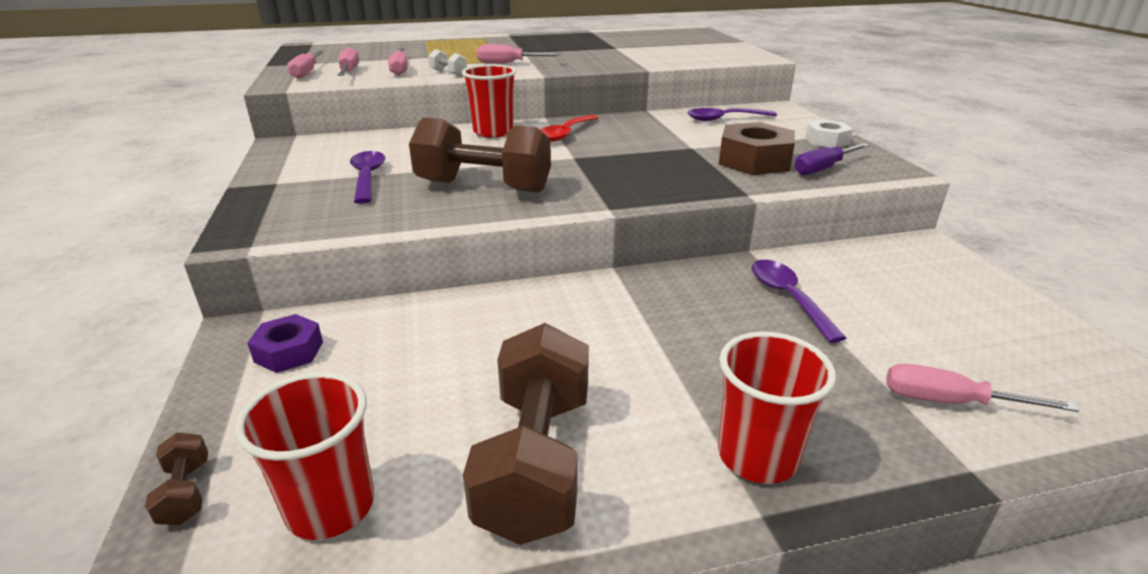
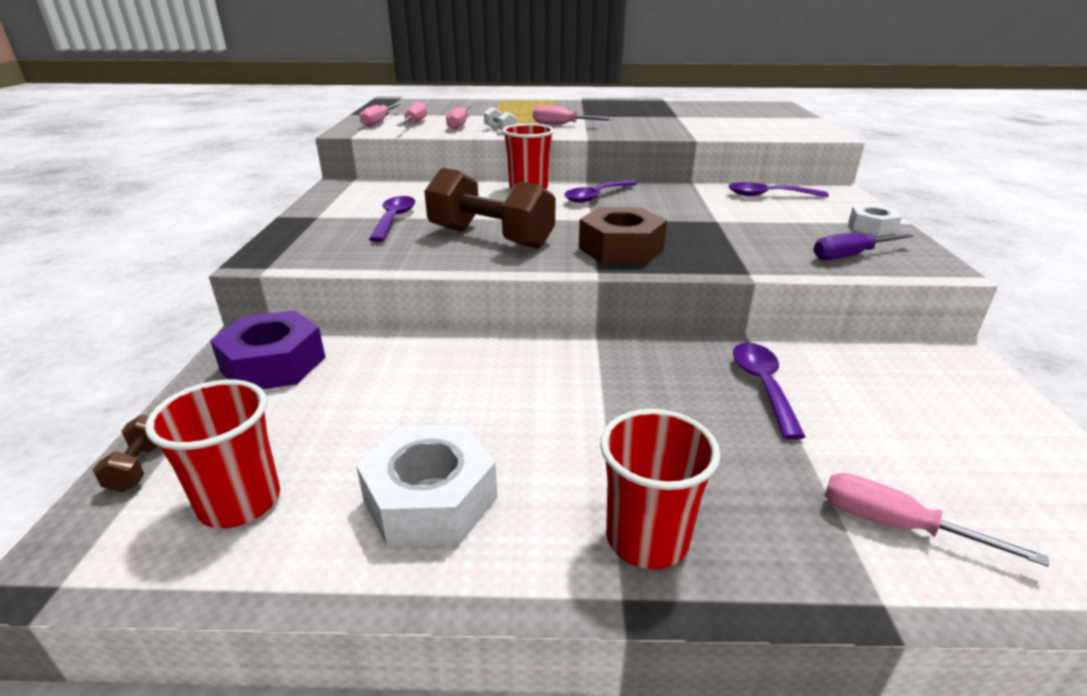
camera: 15 degrees right, 0 degrees up
(289, 352) = (273, 364): purple nut -> purple nut, size x1.69
(536, 461) = (430, 499): brown dumbbell -> white nut
(565, 134) = (596, 196): red spoon -> purple spoon
(754, 161) = (776, 240): brown nut -> brown nut (621, 249)

